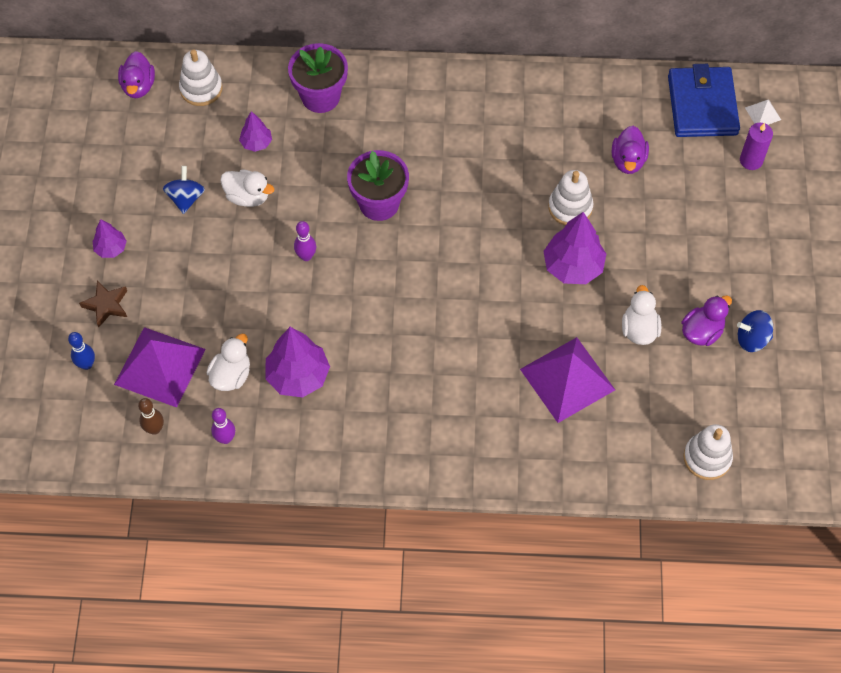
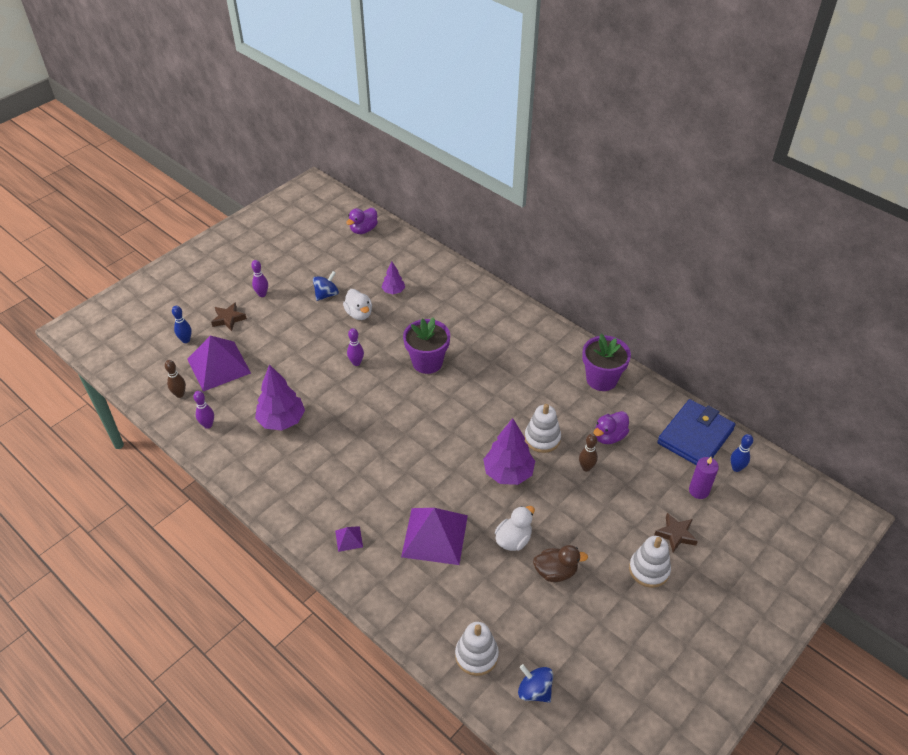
camera: 40 degrees right, 15 degrees down
(111, 248) = (262, 294): purple tree -> purple bowling pin
(201, 89) = (394, 249): white stacking toy -> white stacking toy (649, 570)
(231, 375) = (248, 395): white duck -> none
(320, 97) = (454, 290): purple flower pot -> purple flower pot (601, 379)
(493, 443) = (349, 539): none -> purple pyramid
(636, 209) = (586, 467): none -> brown bowling pin
(701, 331) = (555, 572): purple duck -> brown duck
(752, 339) = (587, 602): blue spinning top -> blue spinning top (534, 690)
(763, 113) = (736, 468): white pyramid -> blue bowling pin
(768, 219) = (675, 534): none -> brown star

